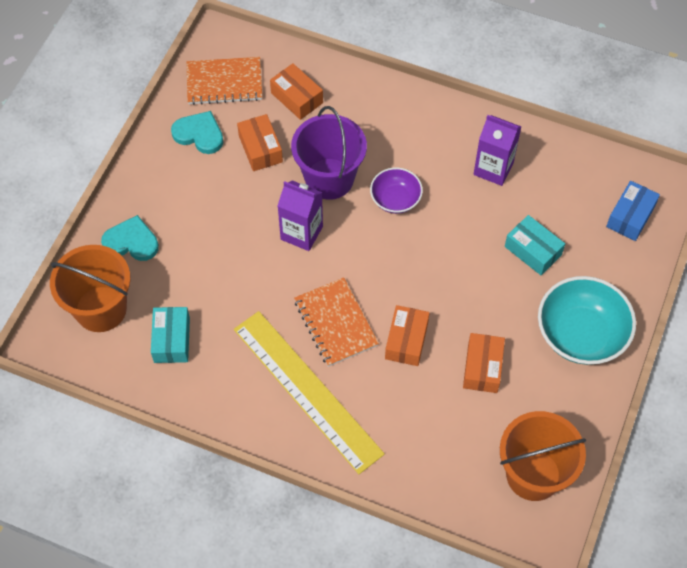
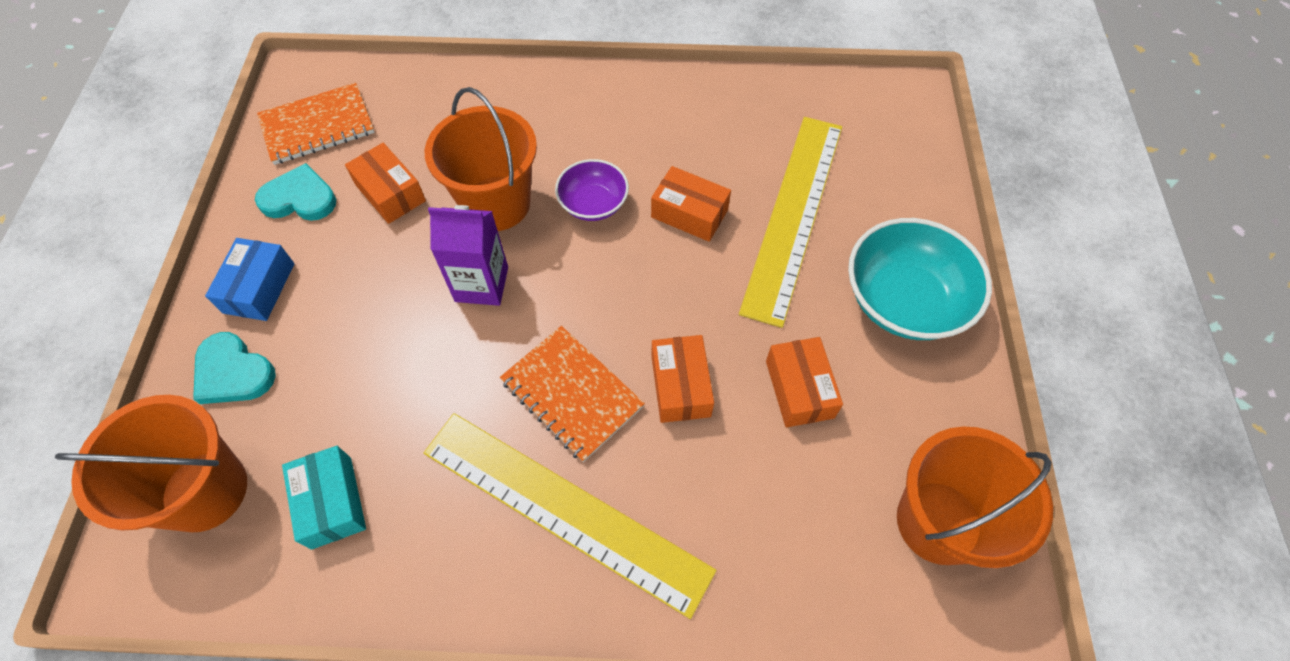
camera: 20 degrees left, 0 degrees up
(131, 242) = (233, 372): turquoise heart -> turquoise heart turned 135 degrees counterclockwise
(296, 98) = (420, 119): orange box -> orange box (689, 213)
(329, 179) = (496, 203): purple bucket -> orange bucket
(493, 168) = (701, 132): purple carton -> none
(533, 251) = (794, 215): turquoise box -> yellow ruler
(630, 216) = (890, 140): blue box -> blue box (259, 288)

